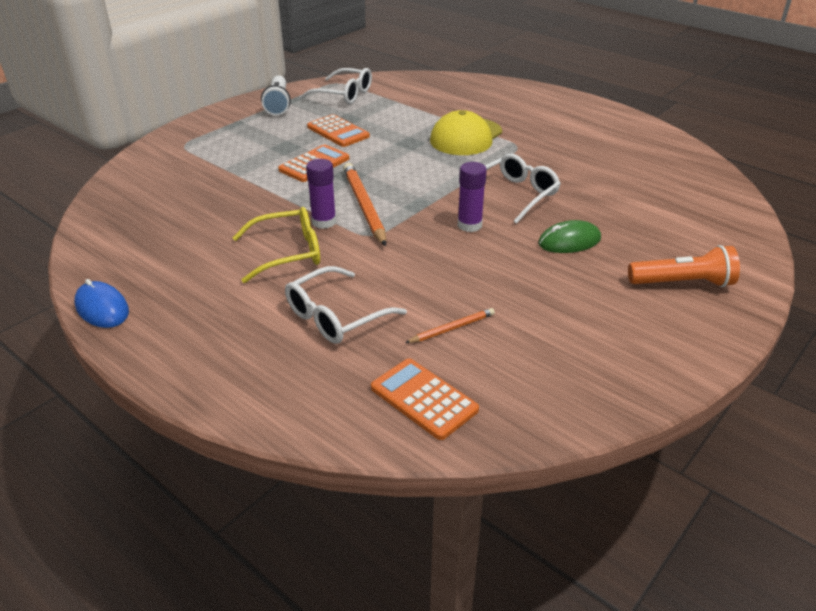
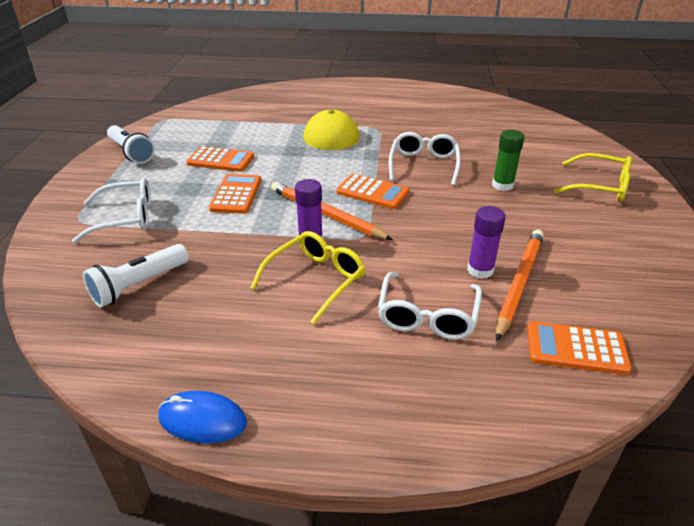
camera: 35 degrees left, 0 degrees up
(167, 206) = (139, 285): none -> white flashlight
(344, 95) = (185, 128): white glasses -> white glasses (127, 218)
(430, 202) = (372, 192): none -> orange calculator
(452, 328) = (519, 283): orange pencil -> orange pencil, size x1.94
(469, 225) = (424, 199): purple glue stick -> purple glue stick (480, 270)
(569, 241) = (502, 185): green mouse -> green glue stick
(682, 283) = (600, 187): orange flashlight -> yellow glasses

